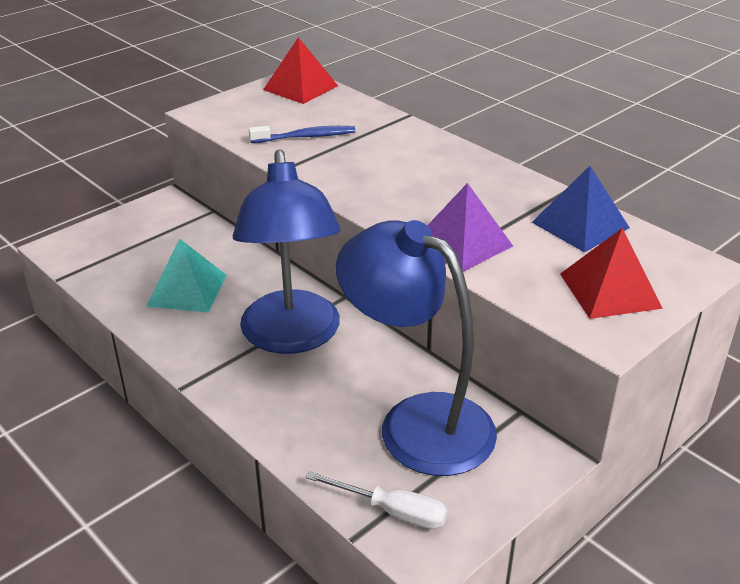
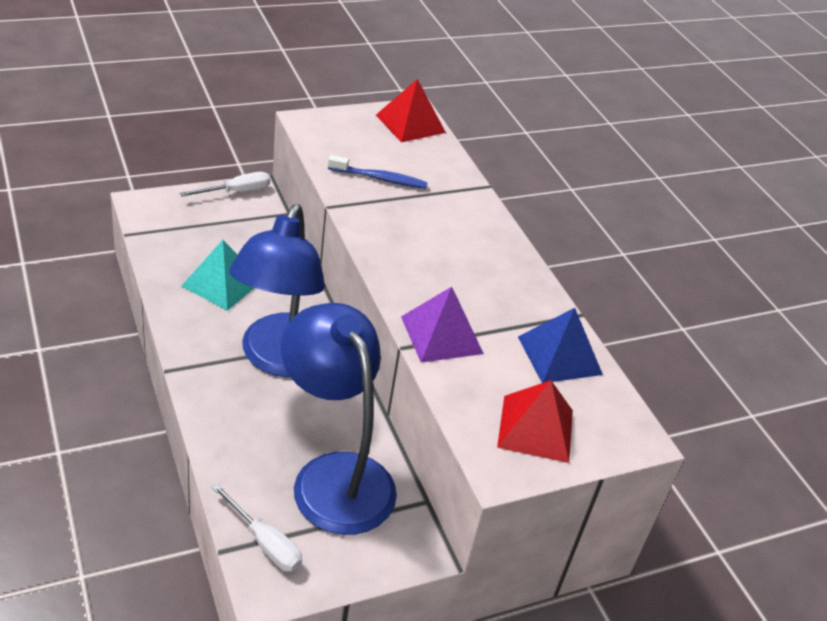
camera: 15 degrees right, 5 degrees up
(149, 208) = (236, 192): none -> white screwdriver

